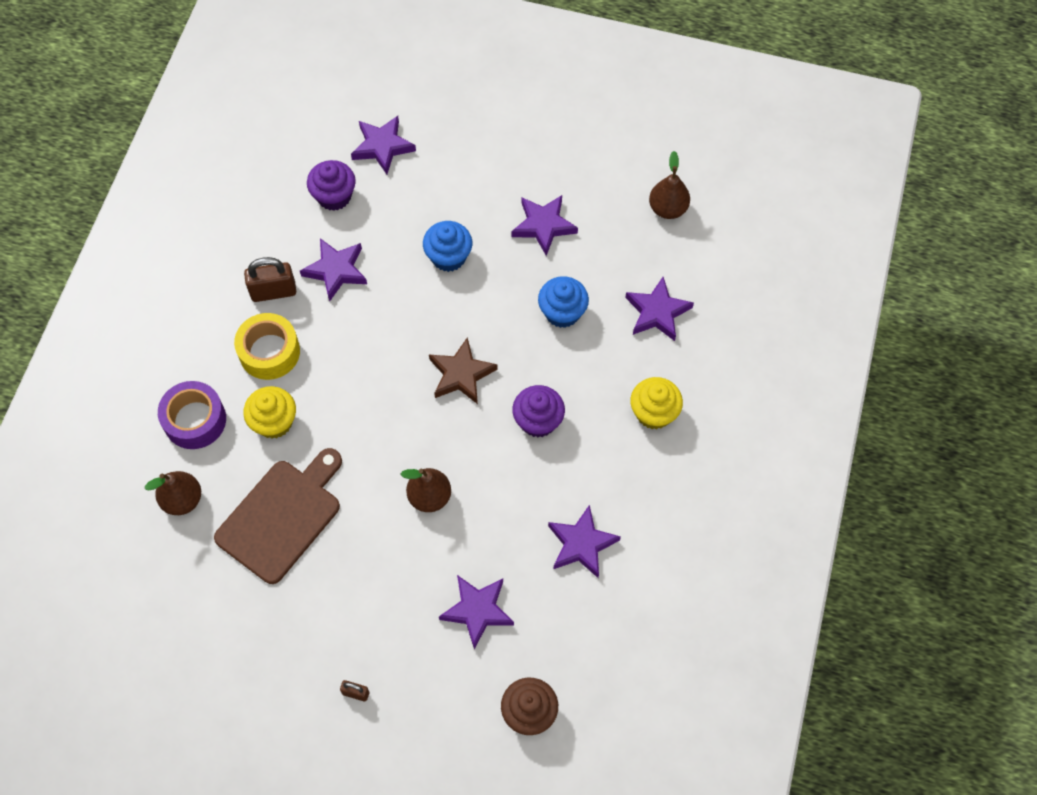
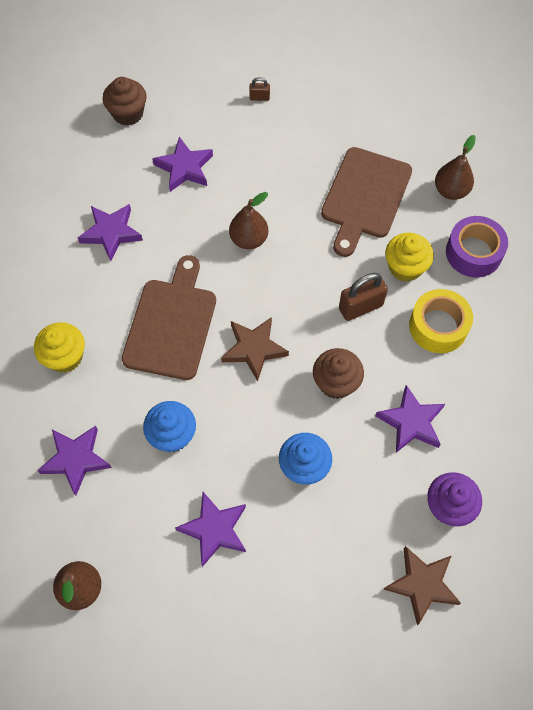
camera: 165 degrees right, 0 degrees up
(273, 291) = (461, 385): brown padlock -> brown padlock (360, 307)
(382, 146) = (422, 584): purple star -> brown star
(392, 322) = (336, 383): none -> brown cupcake
(538, 421) = (171, 324): purple cupcake -> brown cutting board

